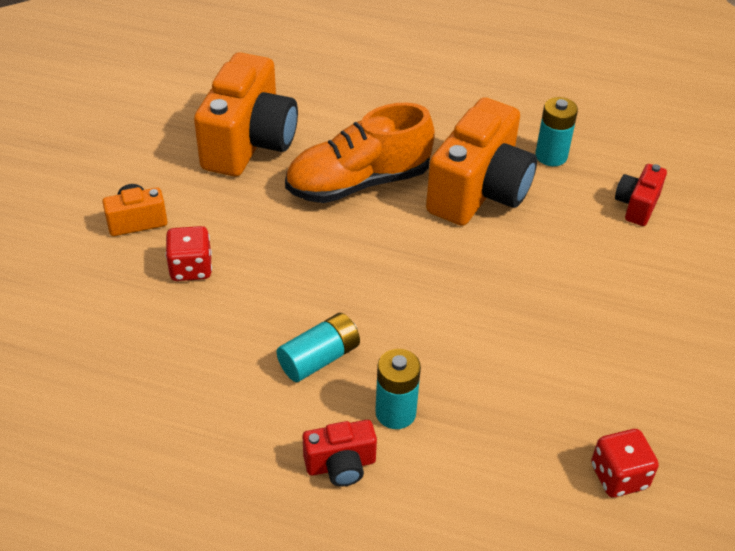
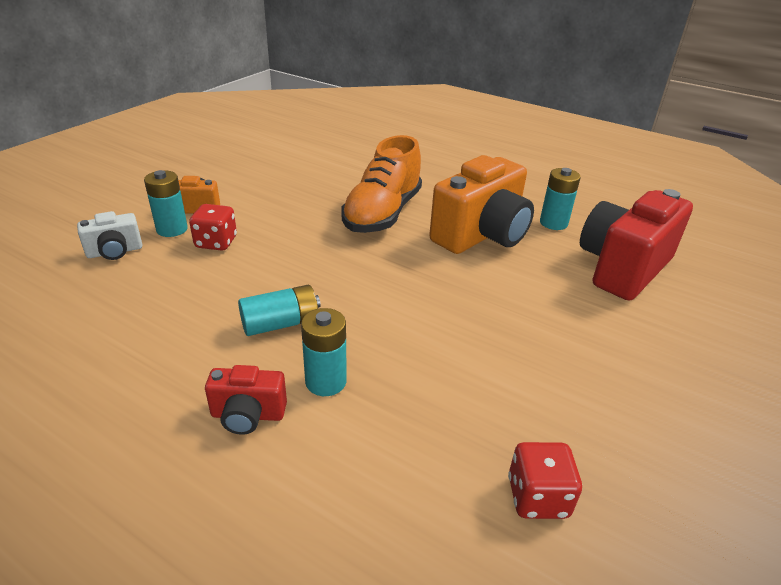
camera: 15 degrees right, 10 degrees down
(83, 308) = (115, 252): none -> white camera
(128, 260) = (172, 229): none -> turquoise battery
(249, 143) = (311, 178): orange camera -> none
(358, 183) = (382, 214): orange shoe -> orange shoe turned 60 degrees counterclockwise
(637, 206) = (622, 268): red camera -> red camera, size x2.09

